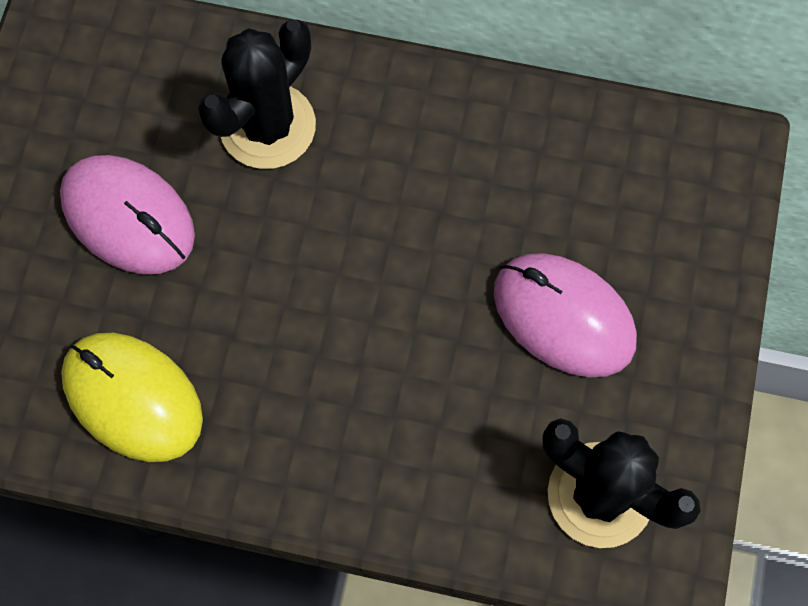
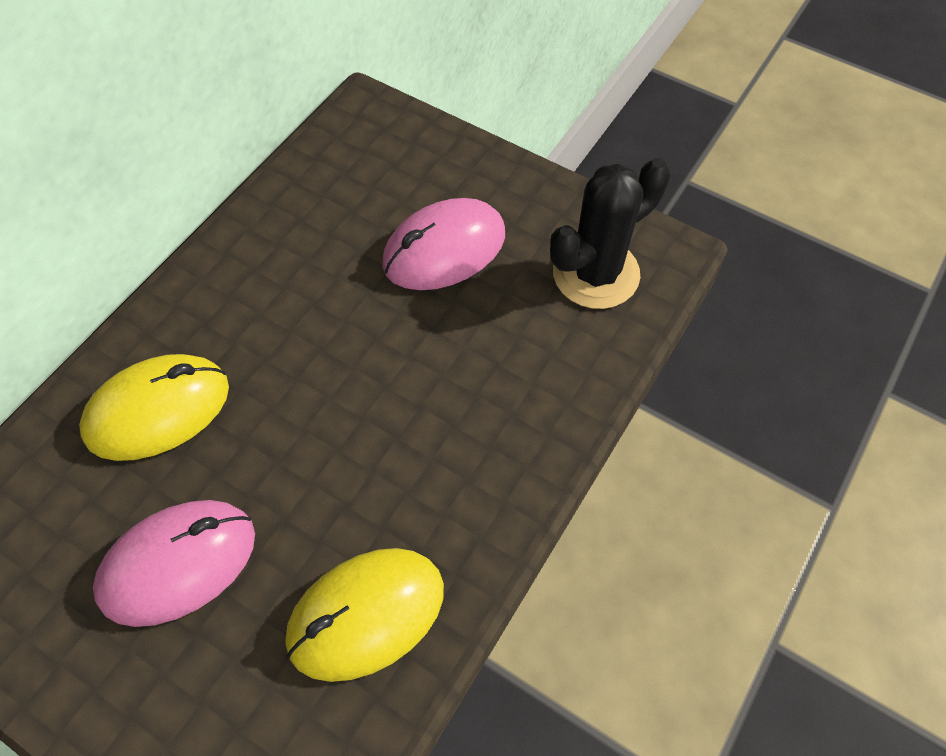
camera: 70 degrees left, 10 degrees down
(267, 126) = (158, 410): black cactus -> yellow mouse

